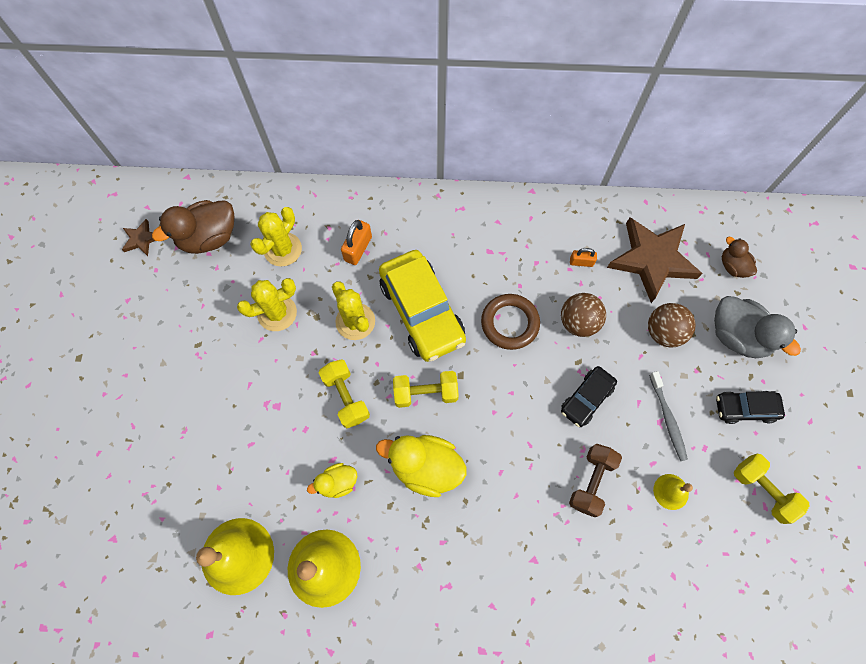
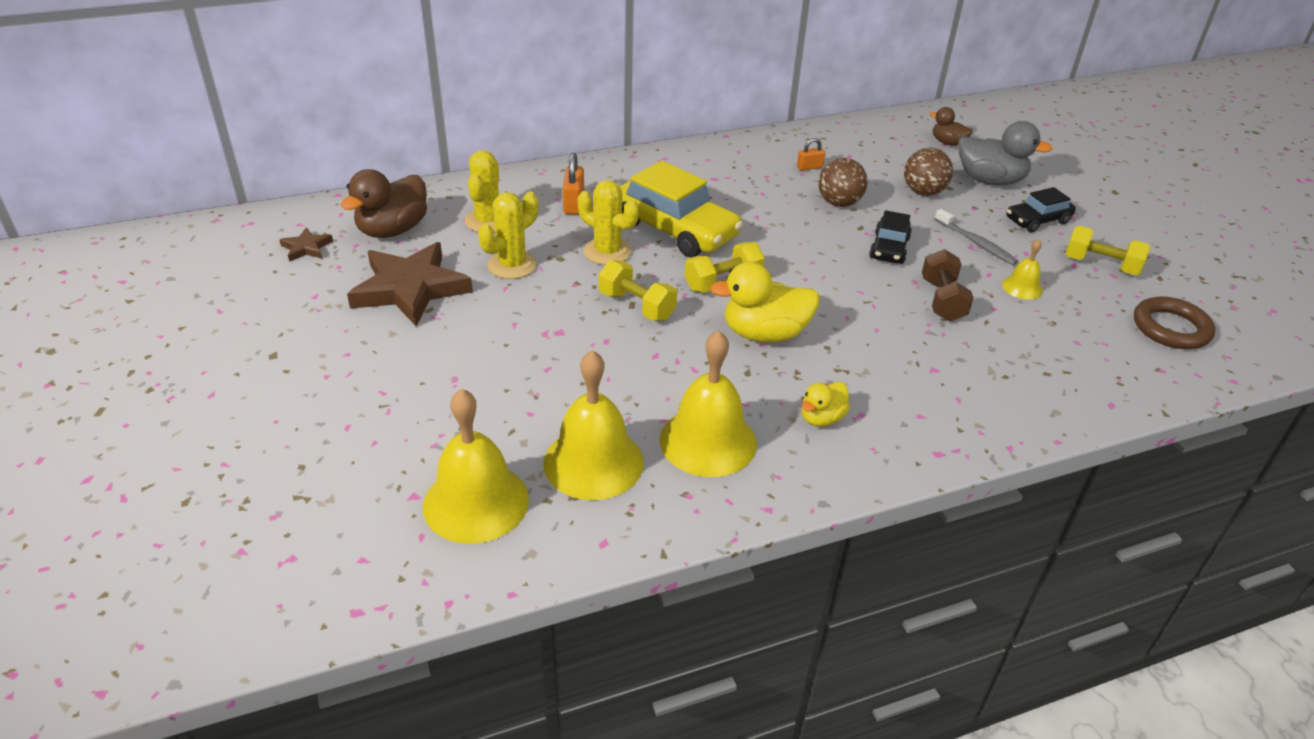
camera: 25 degrees left, 30 degrees down
(147, 562) = (476, 502): none -> yellow bell
(337, 482) = (674, 370): yellow duck -> yellow duck (821, 418)
(510, 323) = (772, 218): brown ring -> brown ring (1171, 328)
(652, 260) = (874, 153): brown star -> brown star (410, 288)

